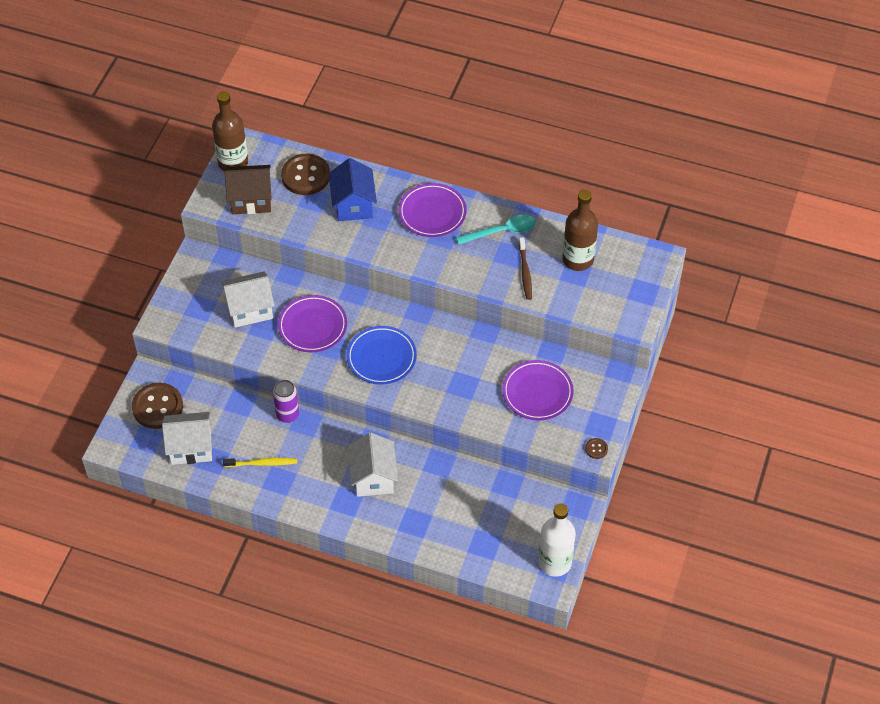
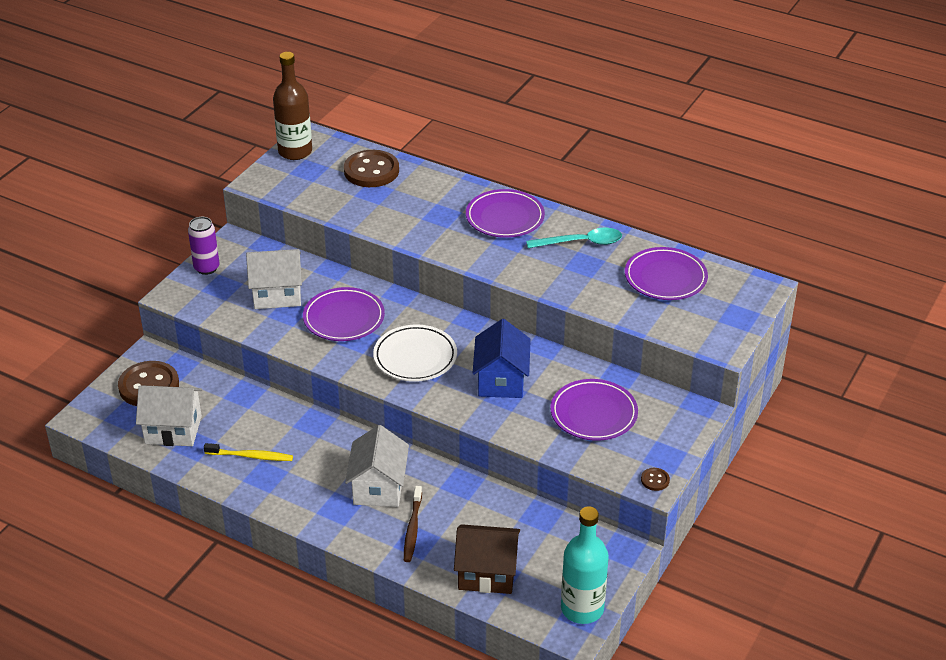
camera: 10 degrees right, 15 degrees down
(251, 200) = (304, 185): brown house -> brown house (487, 573)
(287, 415) = (295, 412): purple can -> purple can (206, 268)
(353, 204) = (417, 201): blue house -> blue house (501, 380)
(381, 357) = (415, 357): blue plate -> white plate
(525, 272) = (600, 283): brown toothbrush -> brown toothbrush (412, 529)
(554, 562) = (582, 608): white bottle -> turquoise bottle
(578, 259) = (665, 278): brown bottle -> purple plate

